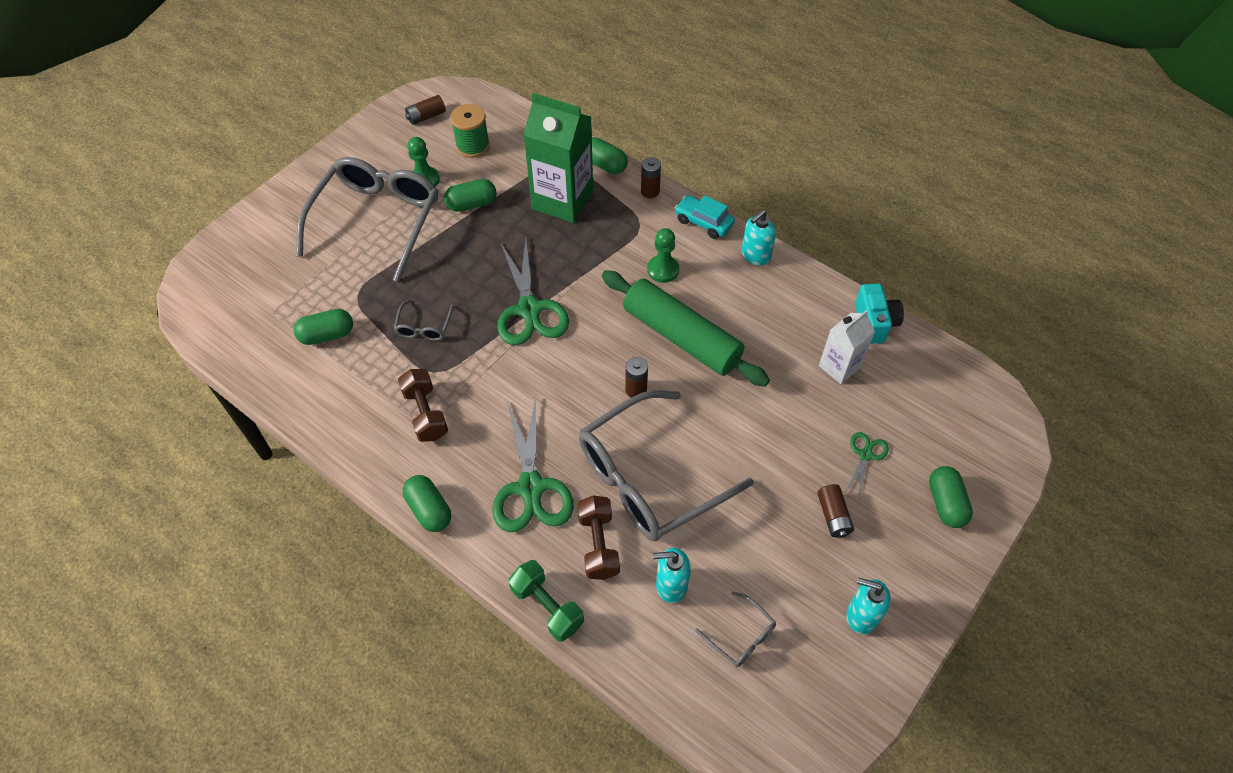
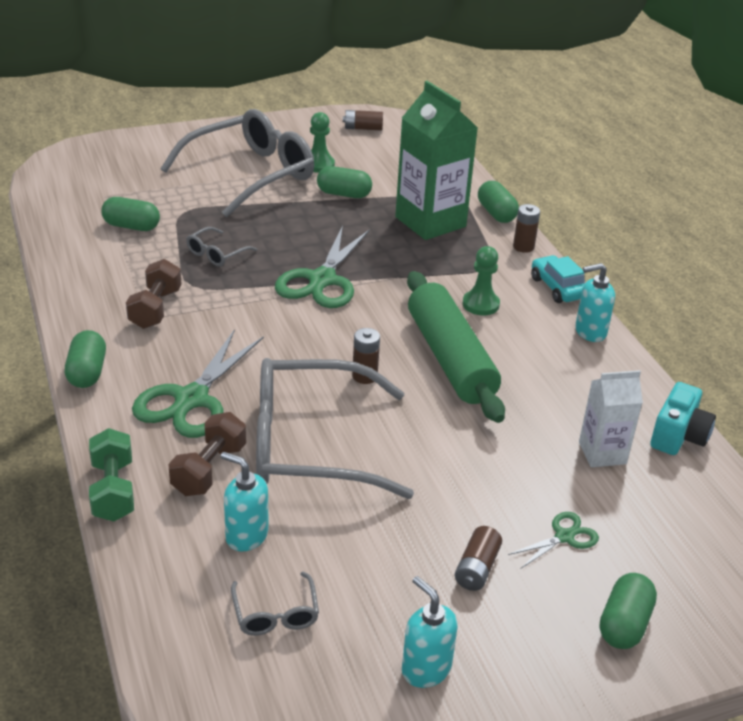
camera: 30 degrees right, 20 degrees down
(473, 146) = (384, 159): green spool -> none

